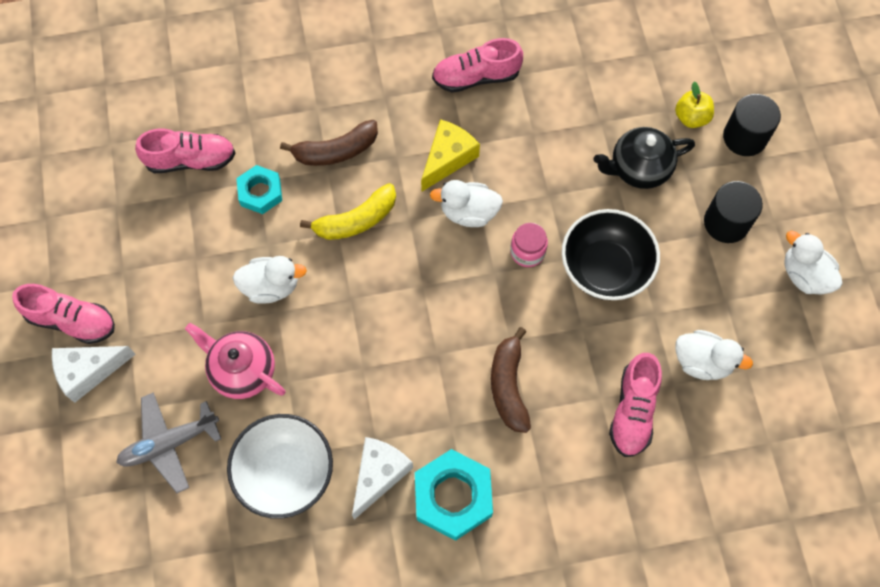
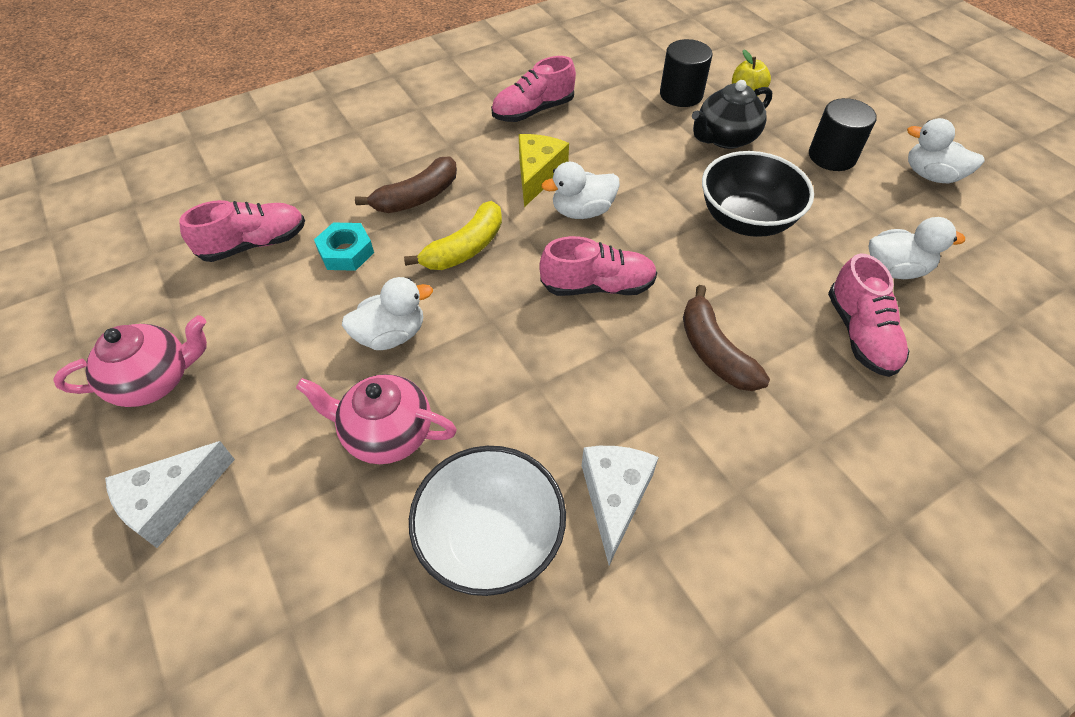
camera: 20 degrees left, 15 degrees down
(72, 320) = (134, 446): pink shoe -> pink shoe (597, 286)
(93, 269) = (154, 381): none -> pink teapot
(169, 443) = (313, 556): grey plane -> none
(453, 497) = (719, 492): turquoise nut -> none
(527, 252) = (661, 227): pink jar -> none
(744, 137) = (801, 95): black cylinder -> black cylinder (681, 95)

